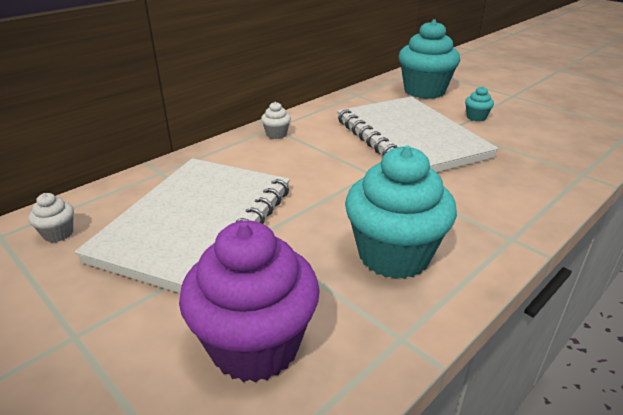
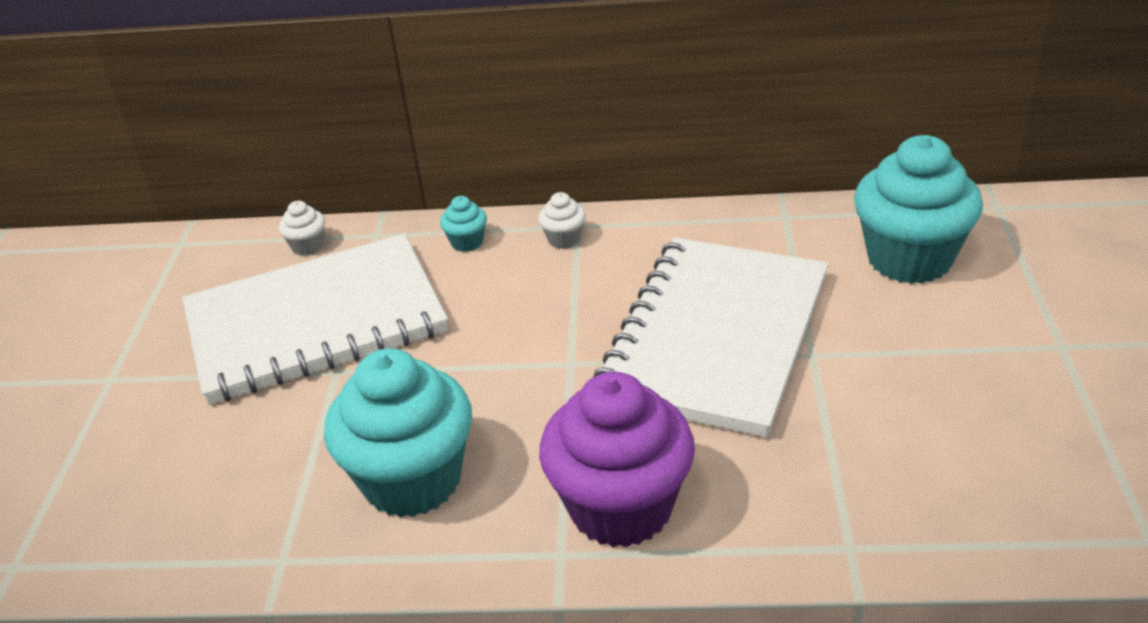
camera: 50 degrees right, 5 degrees up
(58, 233) = (214, 266): white cupcake -> white cupcake (308, 246)
(255, 345) = (186, 478): purple cupcake -> purple cupcake (621, 507)
(476, 117) = (892, 355): turquoise cupcake -> turquoise cupcake (467, 242)

